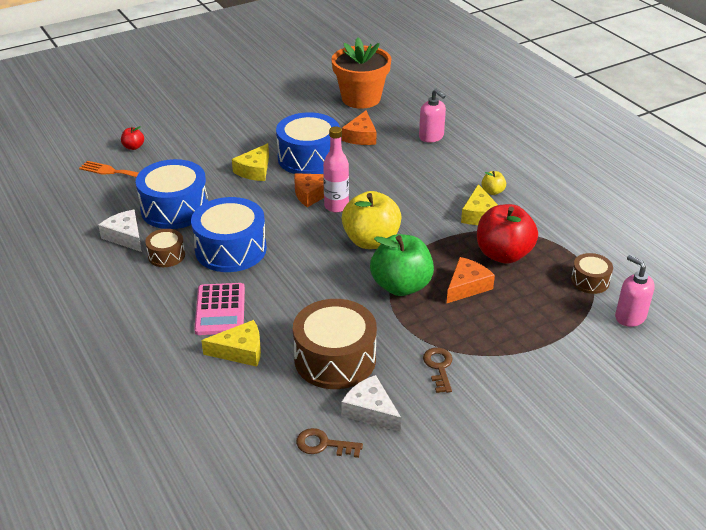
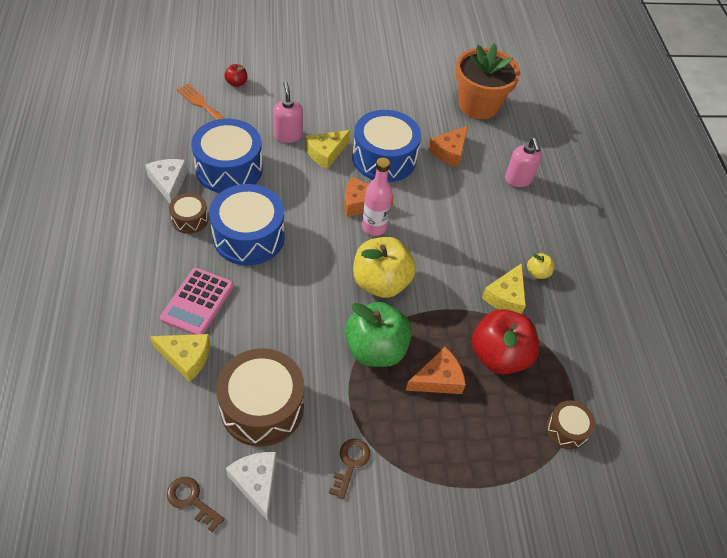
camera: 20 degrees right, 15 degrees up
(630, 317) = (580, 494): pink soap dispenser -> pink soap dispenser (288, 135)

